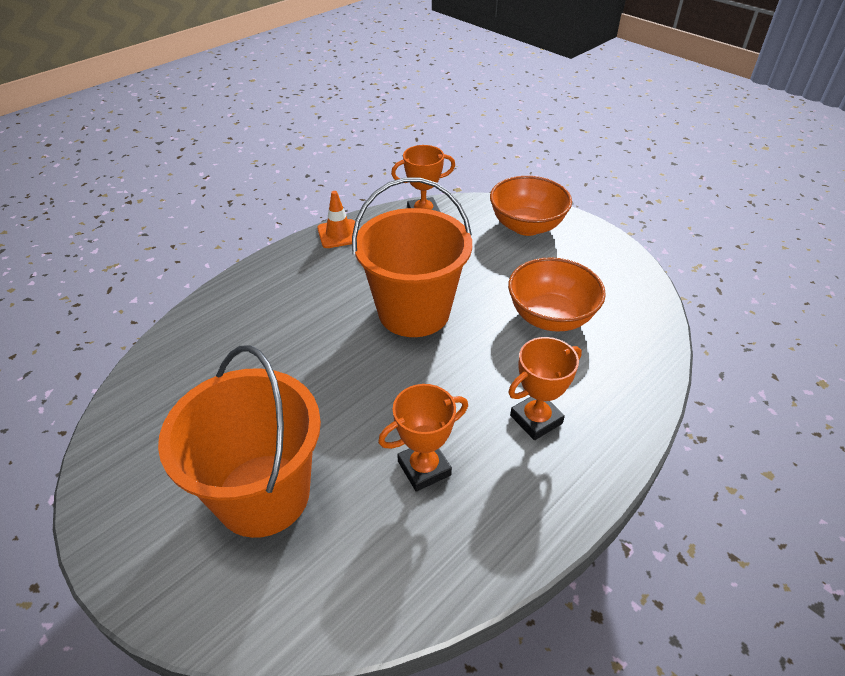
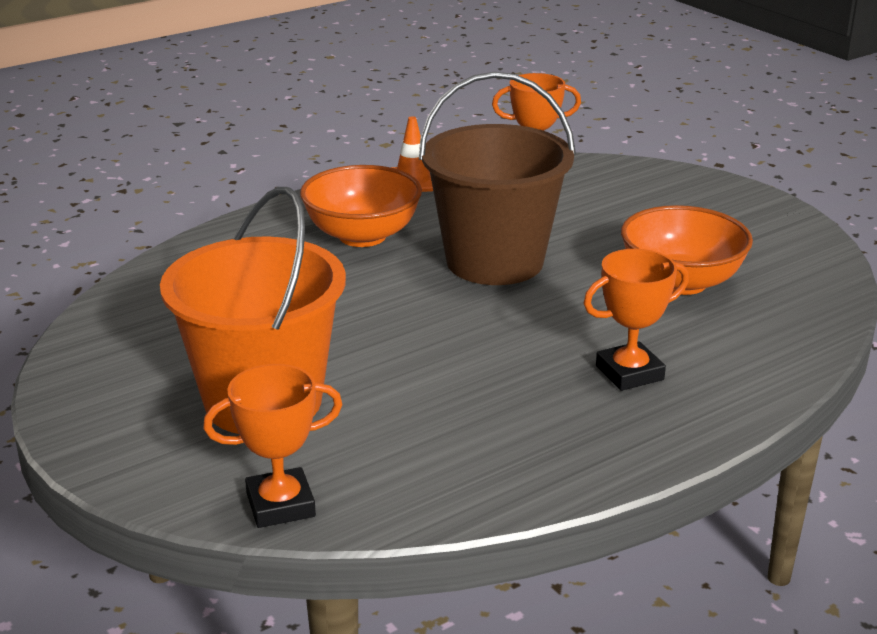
camera: 10 degrees right, 15 degrees down
(414, 311) = (494, 261): orange bucket -> brown bucket
(424, 468) = (469, 400): orange trophy -> orange trophy (280, 505)
(526, 226) = (676, 192): orange bowl -> orange bowl (362, 236)

